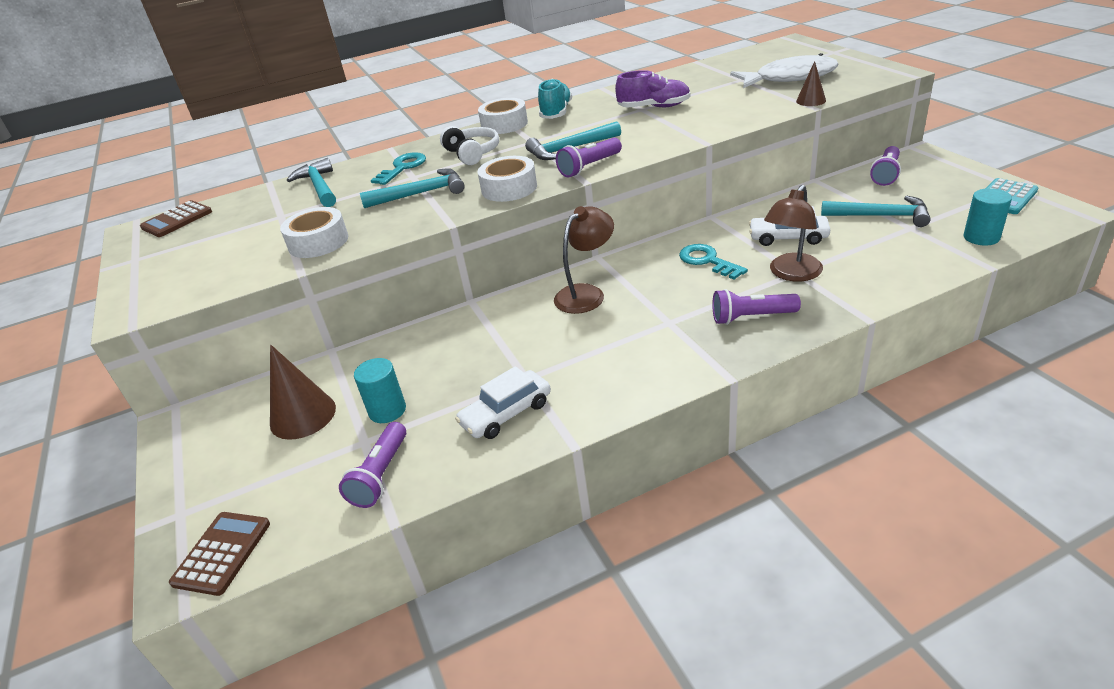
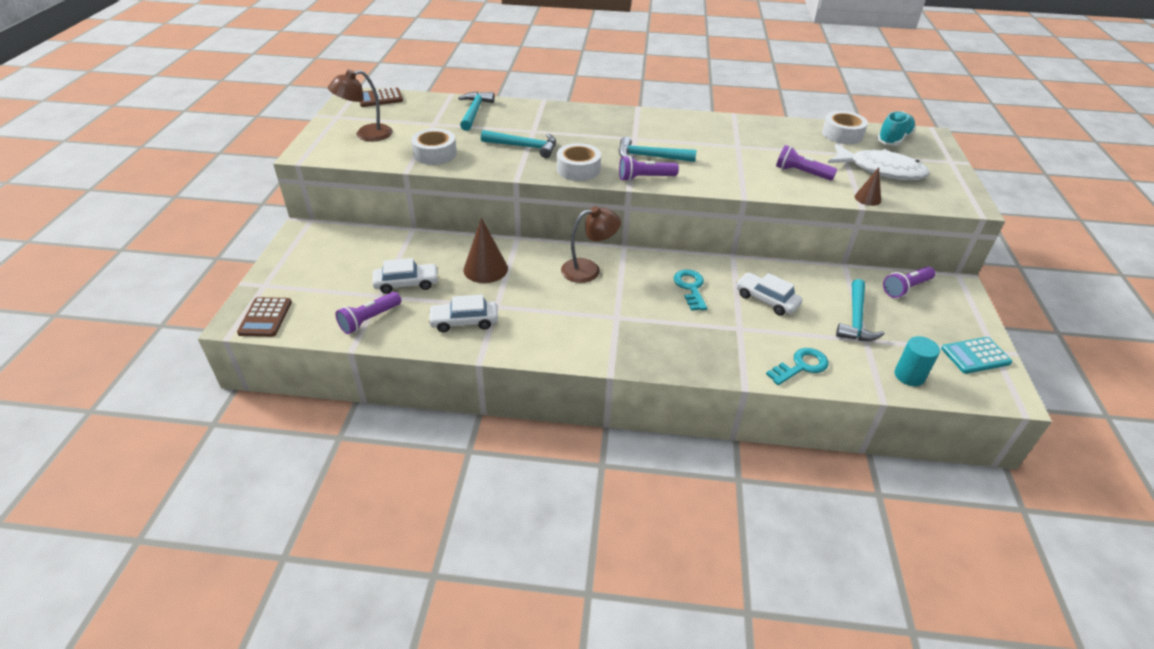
camera: 25 degrees right, 5 degrees up
(222, 553) = (265, 317): brown calculator -> brown calculator turned 135 degrees clockwise
(303, 416) = (363, 262): brown cone -> brown cone (485, 269)
(387, 410) = (406, 283): turquoise cylinder -> white car
(402, 168) = (535, 120): turquoise key -> turquoise key (801, 366)
(472, 153) = (587, 130): white headphones -> none
(504, 124) = (633, 115): white tape -> white tape (842, 134)
(556, 113) = (677, 121): turquoise shoe -> turquoise shoe (893, 139)
(654, 107) = (747, 149): purple shoe -> none
(751, 317) = (671, 343): purple flashlight -> purple flashlight (801, 173)
(791, 274) = (735, 327): brown lamp -> brown lamp (366, 134)
(881, 216) = (856, 319): turquoise hammer -> turquoise hammer turned 60 degrees clockwise

